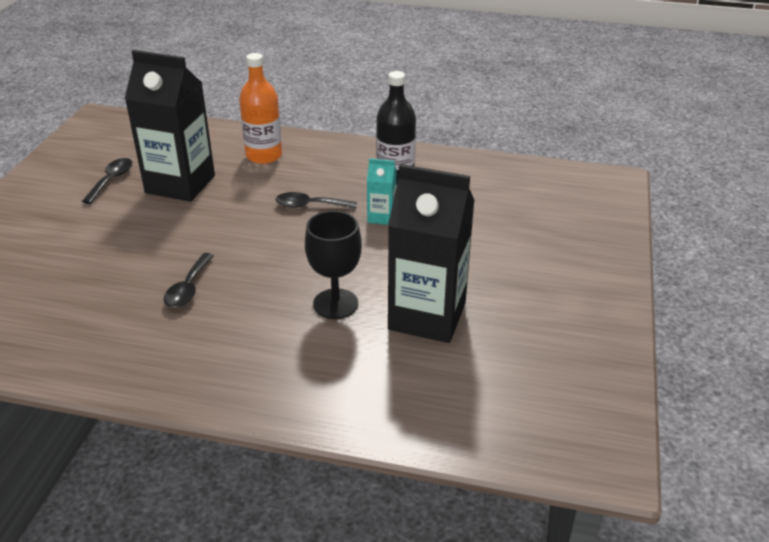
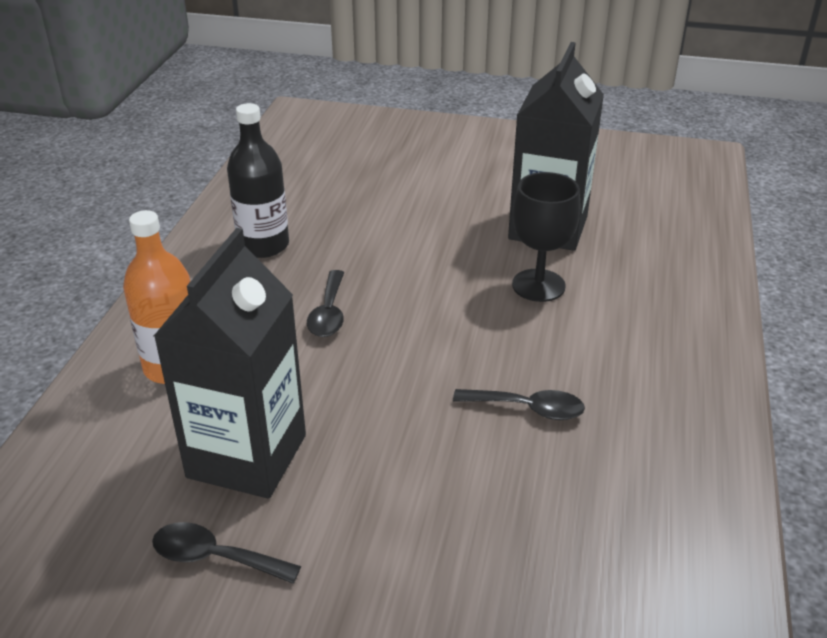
camera: 90 degrees left, 0 degrees up
(381, 217) = (360, 255): turquoise carton -> none

